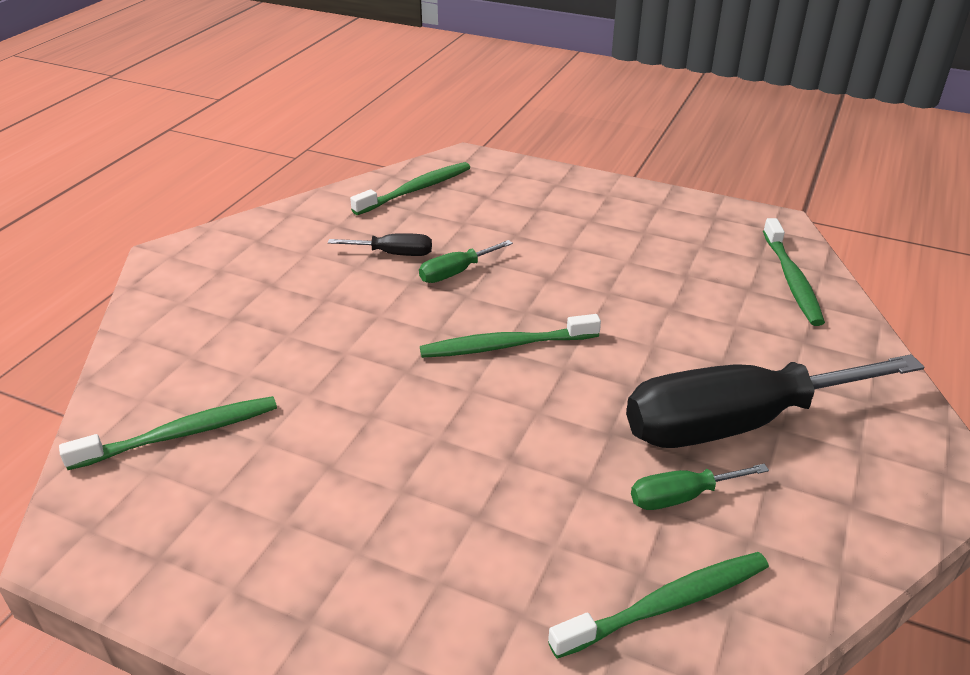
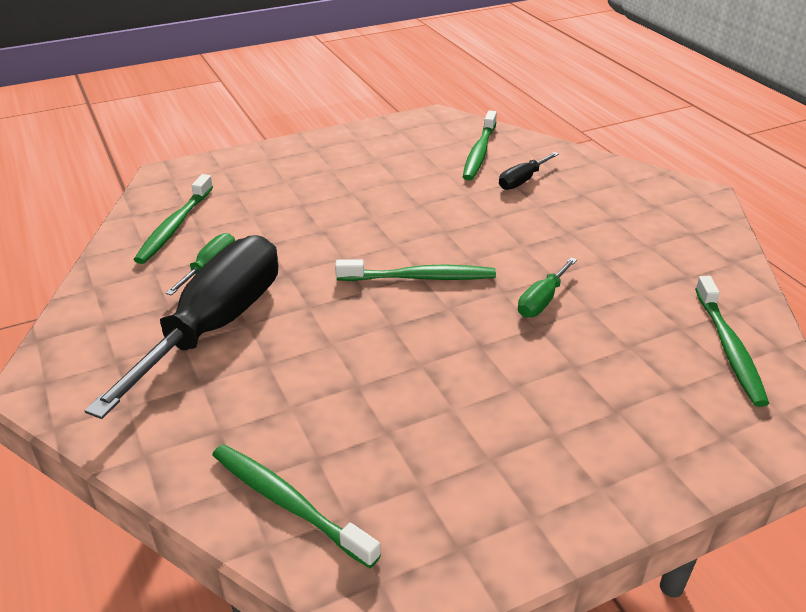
camera: 130 degrees right, 0 degrees up
(394, 254) = (605, 284): black screwdriver -> black screwdriver (522, 180)
(456, 272) = (542, 301): green screwdriver -> green screwdriver turned 150 degrees counterclockwise
(505, 345) = (420, 277): green toothbrush -> green toothbrush turned 60 degrees clockwise

